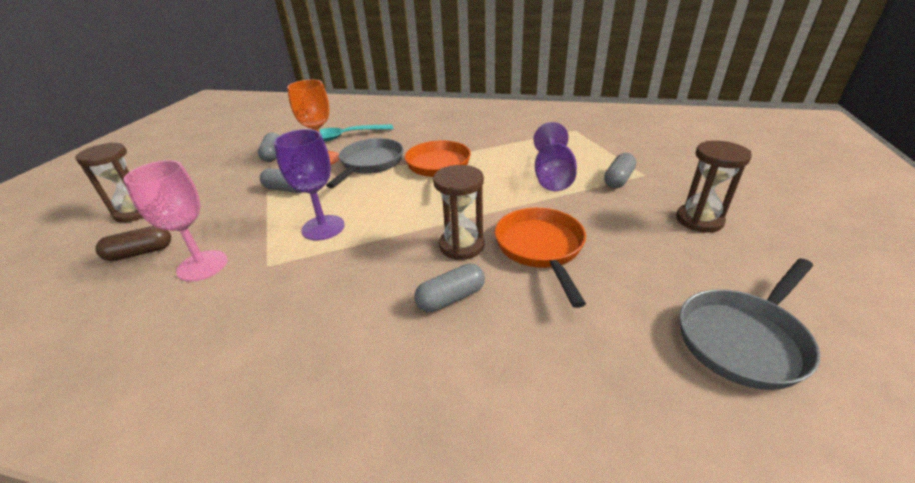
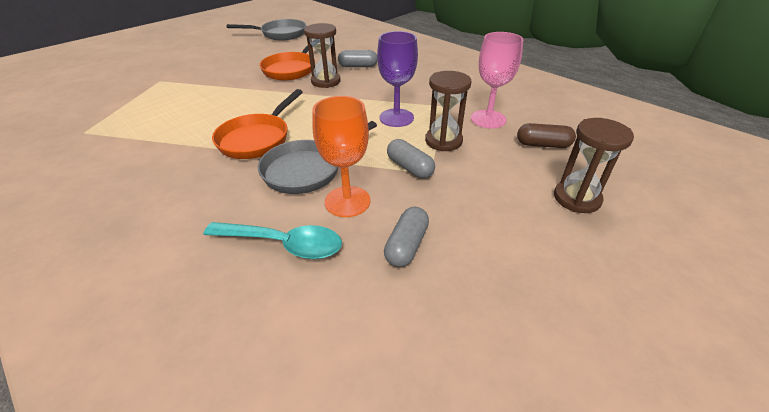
camera: 150 degrees left, 5 degrees up
(552, 177) = (205, 99): purple goblet -> none
(618, 179) = (178, 83): grey capsule -> none
(699, 220) = (203, 57): brown hourglass -> brown hourglass (443, 141)

